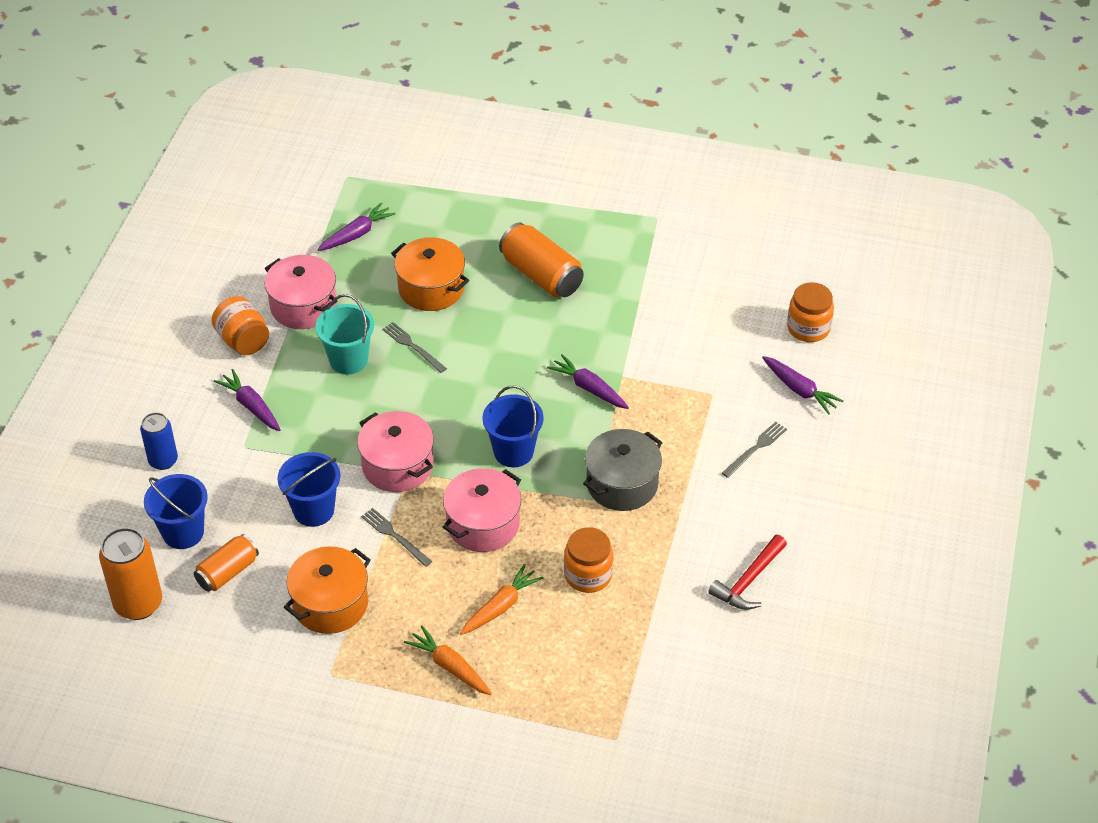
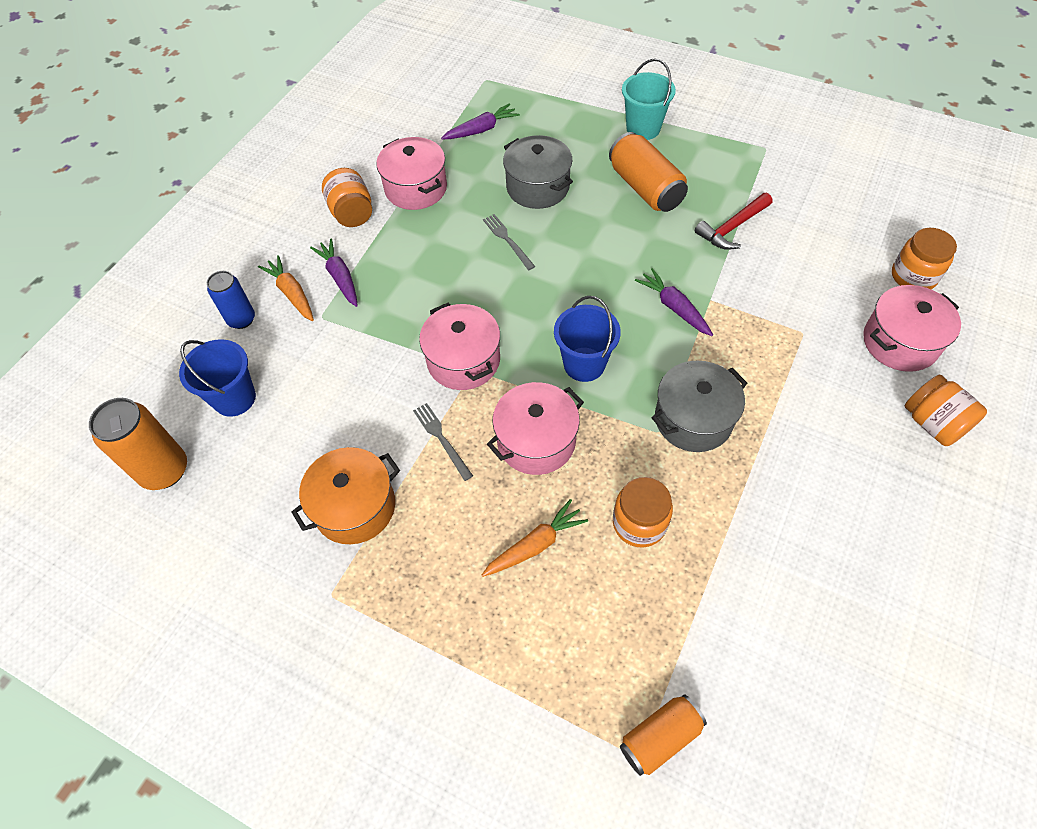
camera: 15 degrees right, 10 degrees up
(228, 572) = (263, 450): orange can -> orange can (660, 737)
(313, 510) = (368, 395): blue bucket -> none
(348, 360) = (443, 245): turquoise bucket -> turquoise bucket (643, 128)
(431, 288) = (538, 187): orange pot -> grey pot
(450, 667) = (463, 612): orange carrot -> orange carrot (292, 293)
(748, 581) = (824, 565): red hammer -> red hammer (732, 228)
(755, 448) = (846, 402): grey fork -> none
(799, 390) = (900, 342): purple carrot -> pink pot
(831, 455) = (933, 423): none -> orange jar

